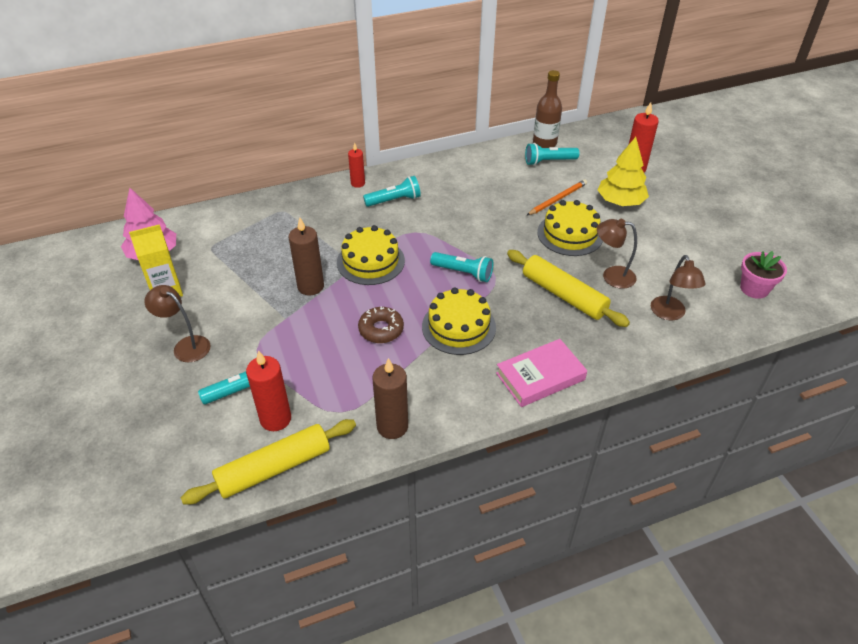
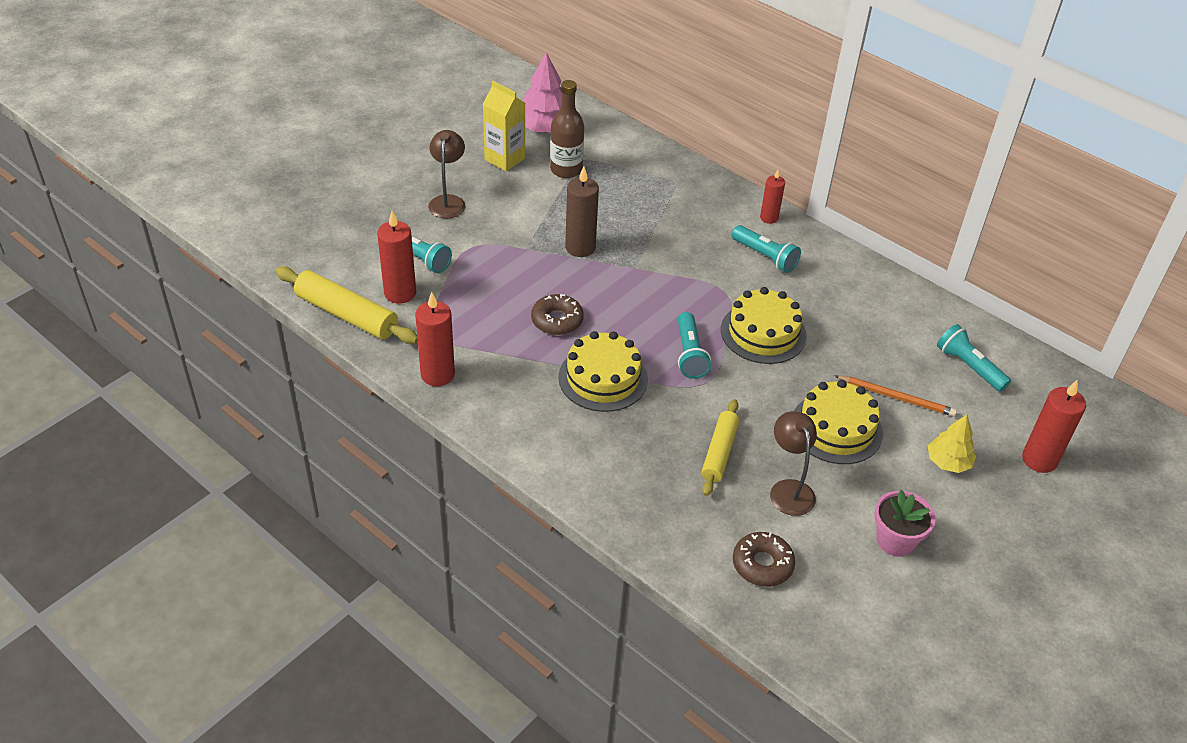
camera: 60 degrees right, 0 degrees up
(370, 261) = (650, 276): yellow cake -> yellow cake (763, 333)
(392, 426) = (437, 374): brown candle -> red candle
(540, 376) = (575, 468): pink book -> none
(544, 143) = (1006, 351): brown bottle -> brown bottle (566, 170)
(564, 295) = (719, 452): yellow rolling pin -> yellow rolling pin, size x0.66
(620, 202) = (948, 462): yellow tree -> yellow tree, size x0.64
(670, 314) = (762, 564): brown lamp -> brown donut
(754, 289) = (883, 650): pink flower pot -> pink flower pot (895, 540)

